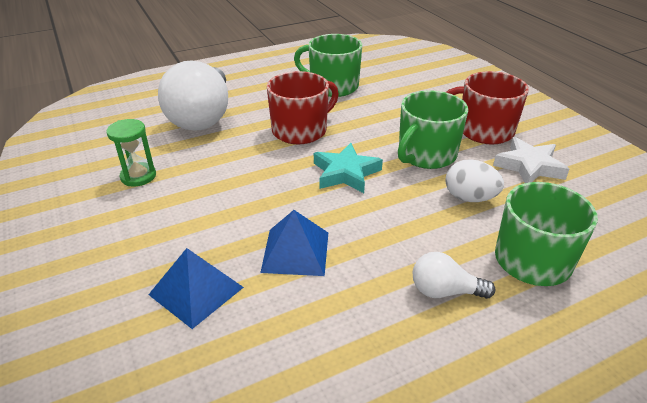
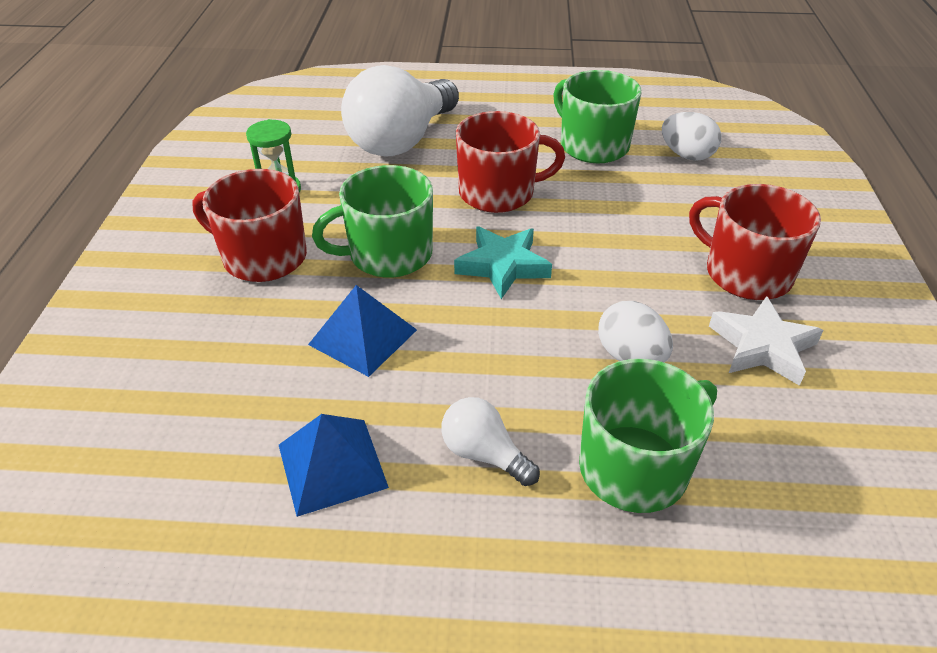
camera: 30 degrees right, 5 degrees up
(168, 226) = (263, 257): none -> red mug
(196, 290) = (233, 336): blue pyramid -> blue pyramid (332, 465)
(392, 77) = (686, 155): none -> white egg
(426, 154) = (628, 278): green mug -> green mug (388, 254)

